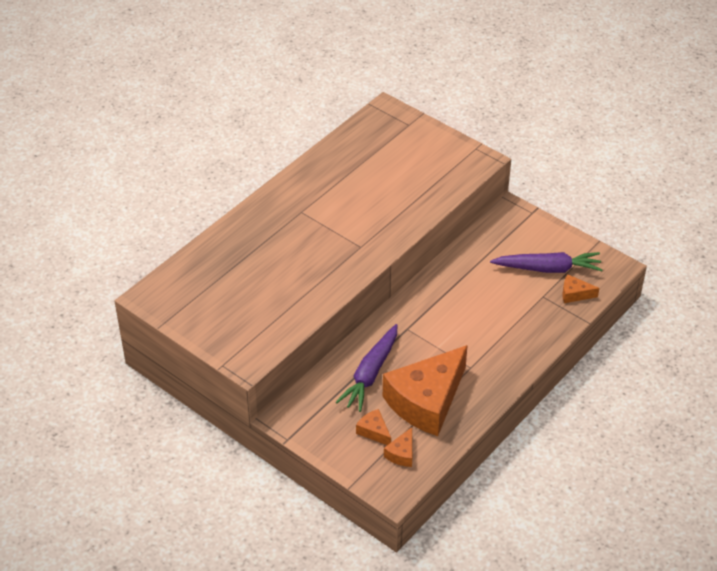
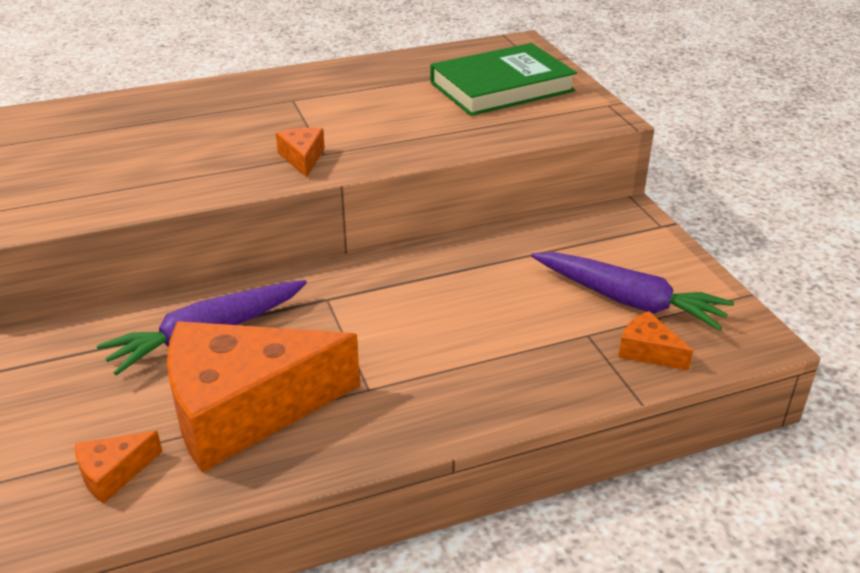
camera: 30 degrees right, 10 degrees down
(374, 431) = (114, 418): orange cheese -> orange cheese (302, 158)
(408, 155) = (501, 87): none -> green book

